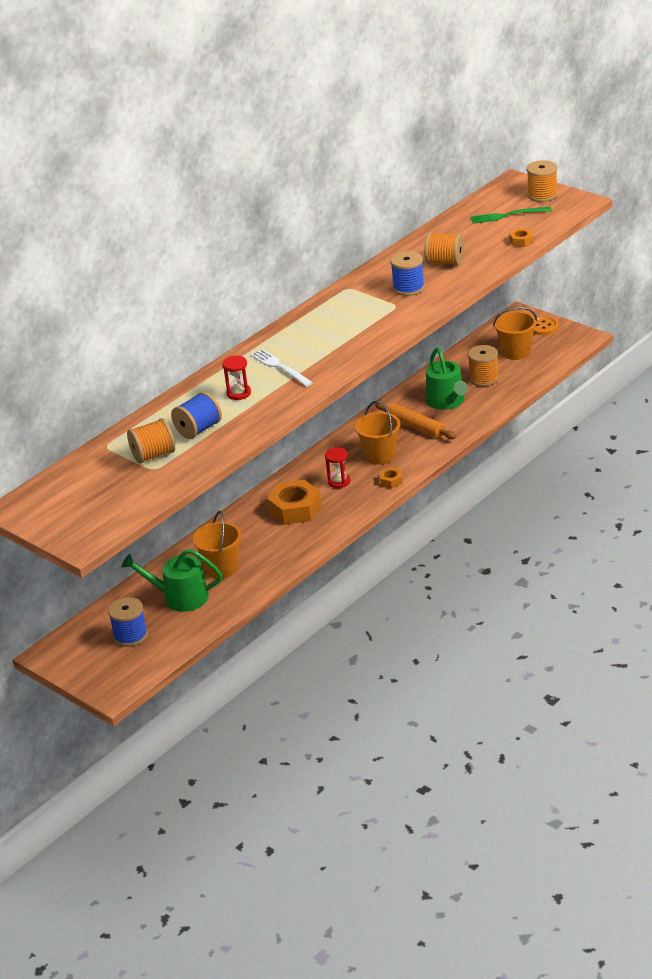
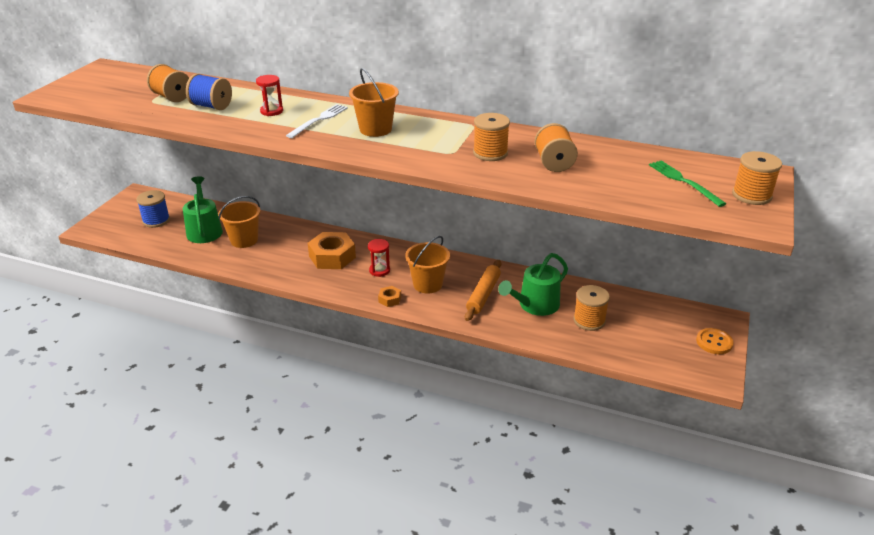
camera: 65 degrees right, 0 degrees up
(408, 288) = (490, 153): blue spool -> orange spool
(516, 352) = (652, 332): orange bucket -> orange bucket (375, 129)
(521, 241) = (633, 199): orange nut -> none

